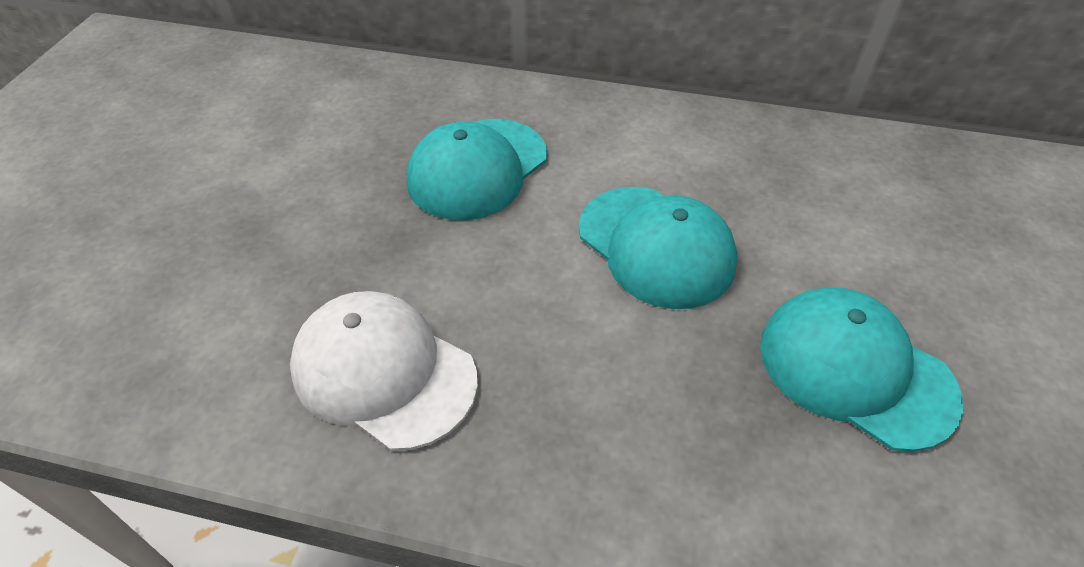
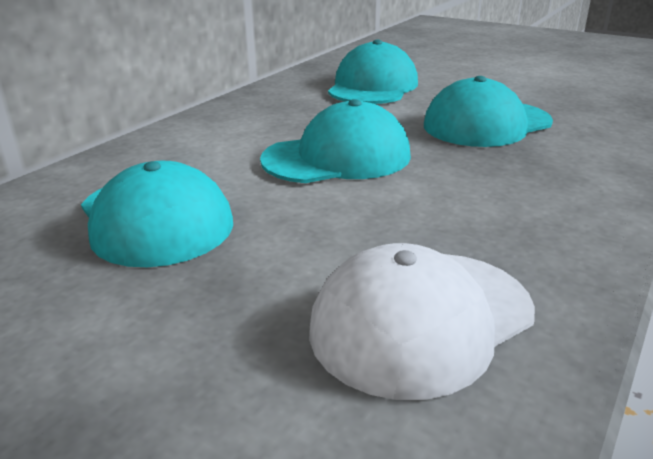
camera: 70 degrees left, 20 degrees down
(910, 222) = (373, 86): none -> turquoise cap

